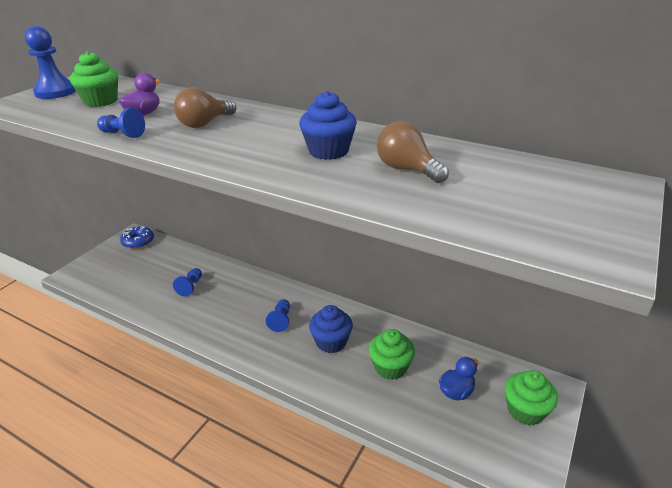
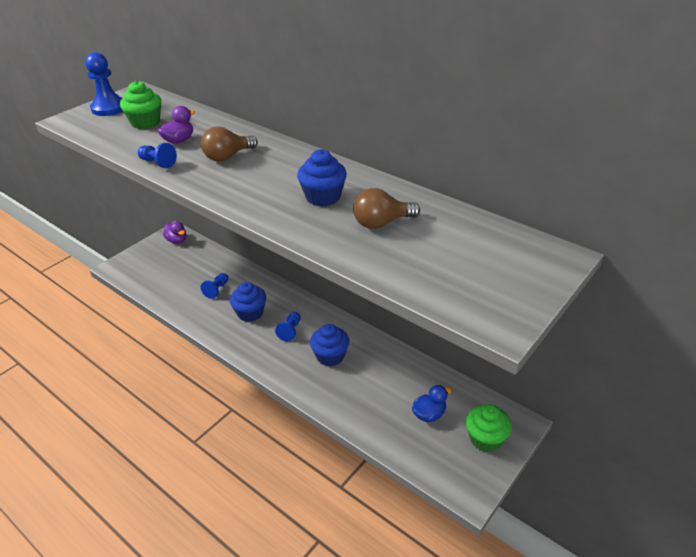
camera: 10 degrees right, 5 degrees up
(138, 242) = (177, 240): blue donut -> purple duck
(232, 307) = (250, 313): none -> blue cupcake
(390, 367) = (377, 385): green cupcake -> none
(407, 169) = (381, 223): brown light bulb -> brown light bulb turned 75 degrees counterclockwise

